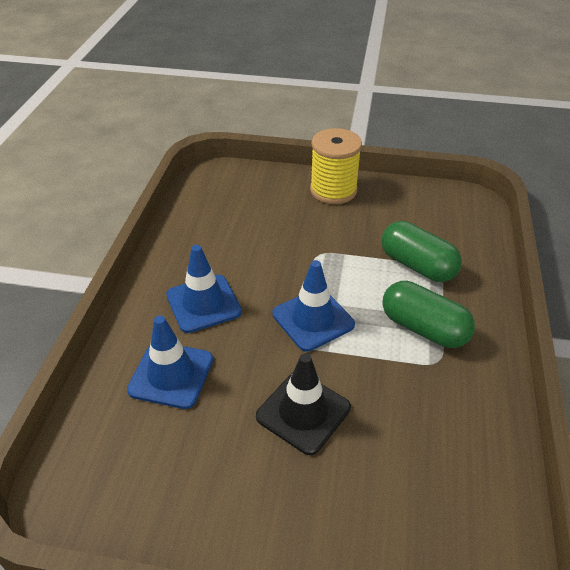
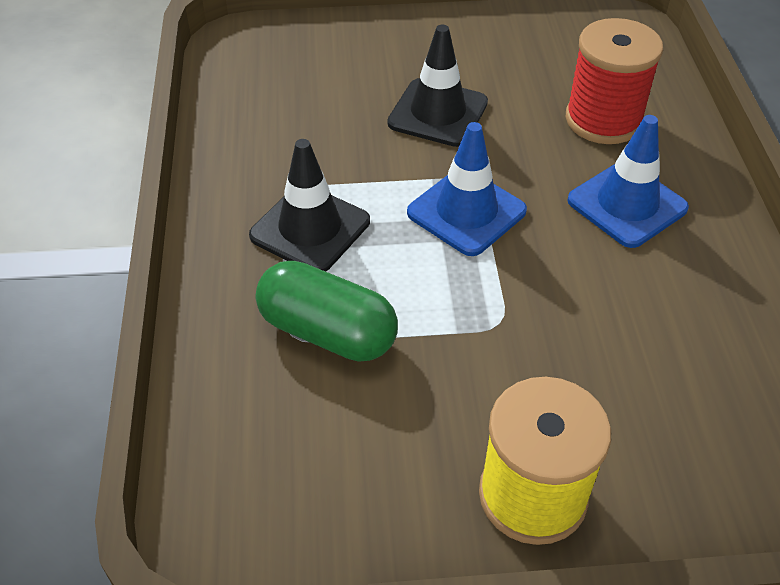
camera: 165 degrees right, 5 degrees up
(171, 375) = (603, 120): blue traffic cone -> red spool
(423, 328) = (310, 229): green capsule -> black traffic cone

